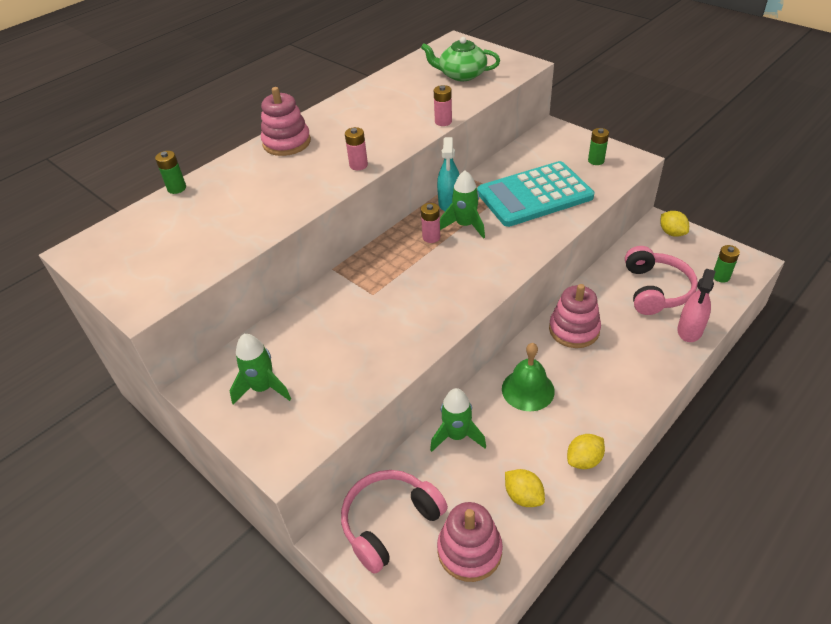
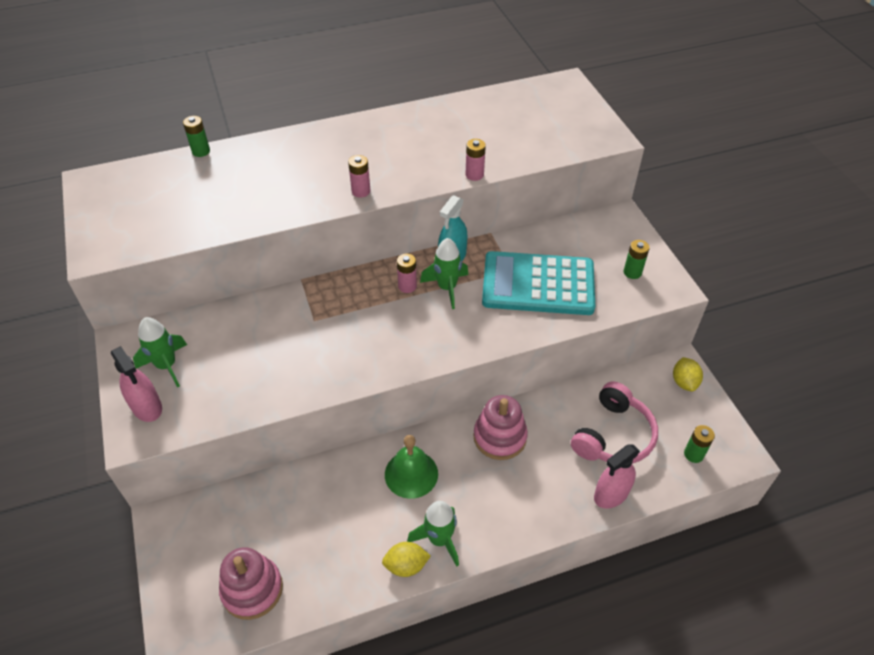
camera: 25 degrees right, 5 degrees up
(273, 430) = (147, 407): none -> pink spray bottle
(287, 143) = (321, 140): pink stacking toy -> none
(389, 522) = (211, 529): pink headphones -> none
(457, 436) = (319, 484): green rocket -> green rocket (439, 539)
(461, 75) = (538, 126): green teapot -> none
(523, 496) = (330, 568): yellow lemon -> none

